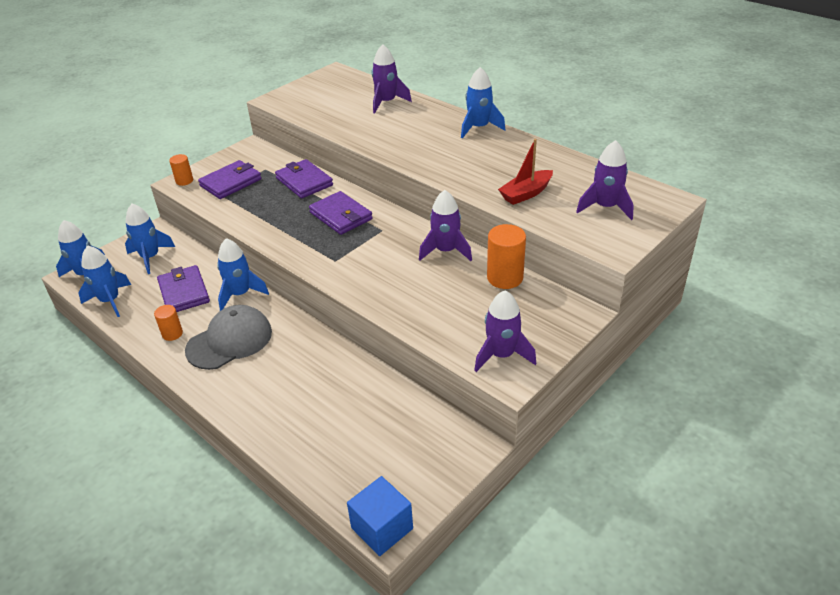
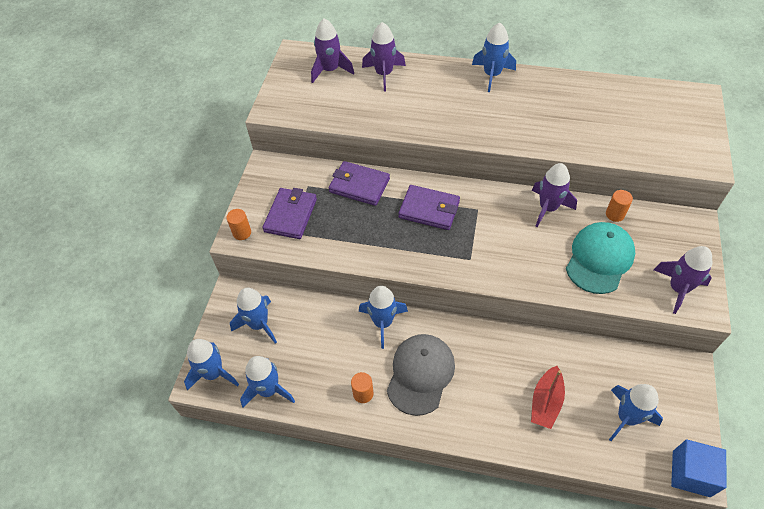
camera: 30 degrees left, 15 degrees up
(184, 292) = (330, 346): purple wallet -> none
(369, 454) = (627, 417): none -> blue rocket
(450, 304) = (599, 259): none -> turquoise cap
(505, 278) = (615, 214): orange cylinder -> orange cylinder, size x0.59
(526, 194) = (596, 133): red boat -> red boat (546, 402)
(605, 207) = (664, 122): purple rocket -> purple rocket (330, 70)

